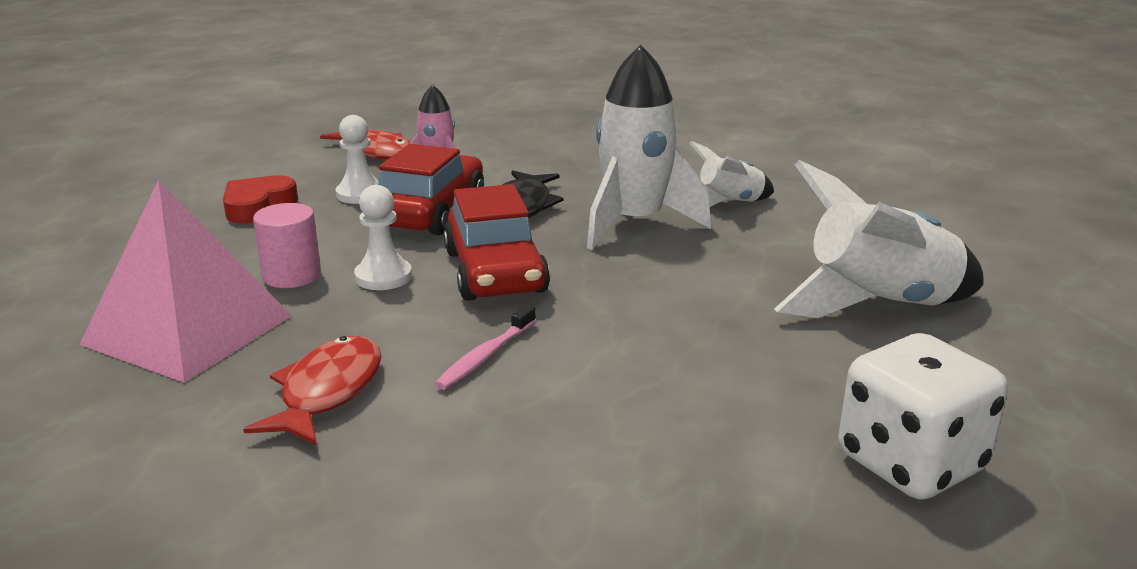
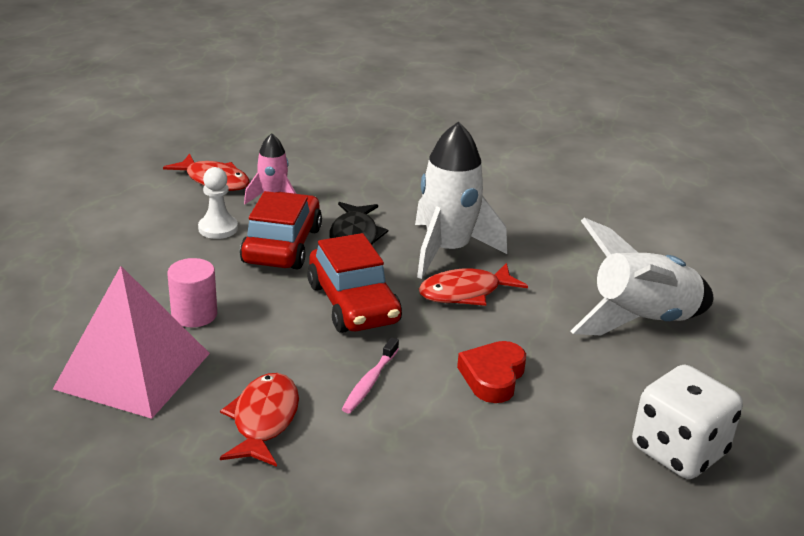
camera: 10 degrees left, 5 degrees up
(258, 206) = (137, 245): red heart -> red heart (493, 377)
(383, 277) = (267, 312): white pawn -> none
(645, 266) = (465, 292): none -> red fish
(729, 203) = (516, 227): white rocket -> none

